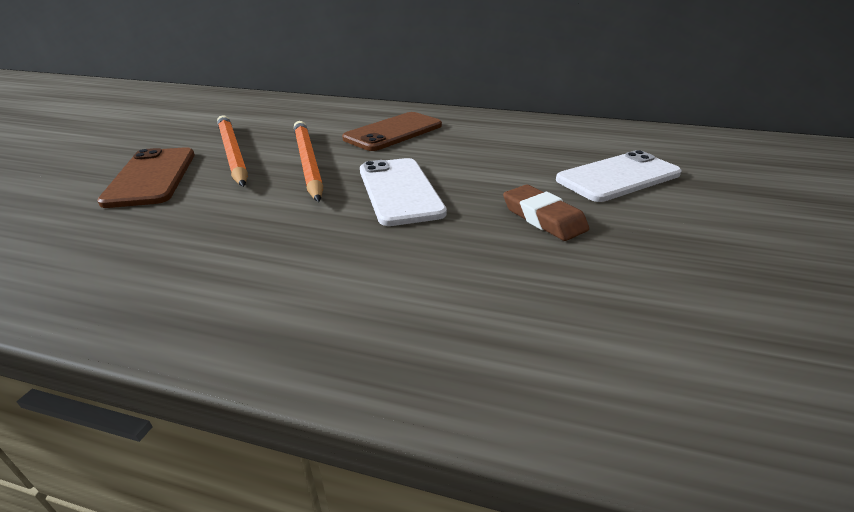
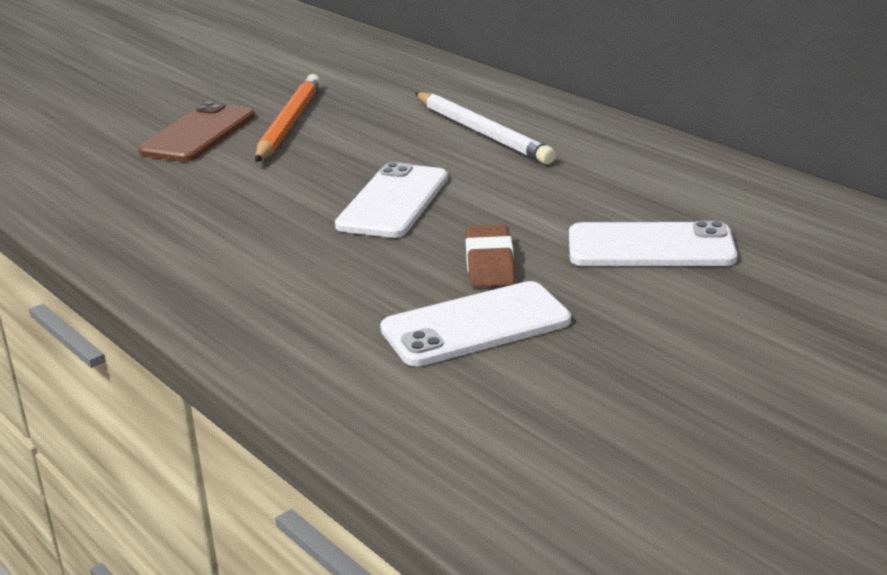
camera: 35 degrees right, 5 degrees down
(307, 162) = (346, 150): orange pencil -> none
(394, 132) = (482, 132): brown phone -> white pencil
(622, 274) = (476, 325): none -> white phone

